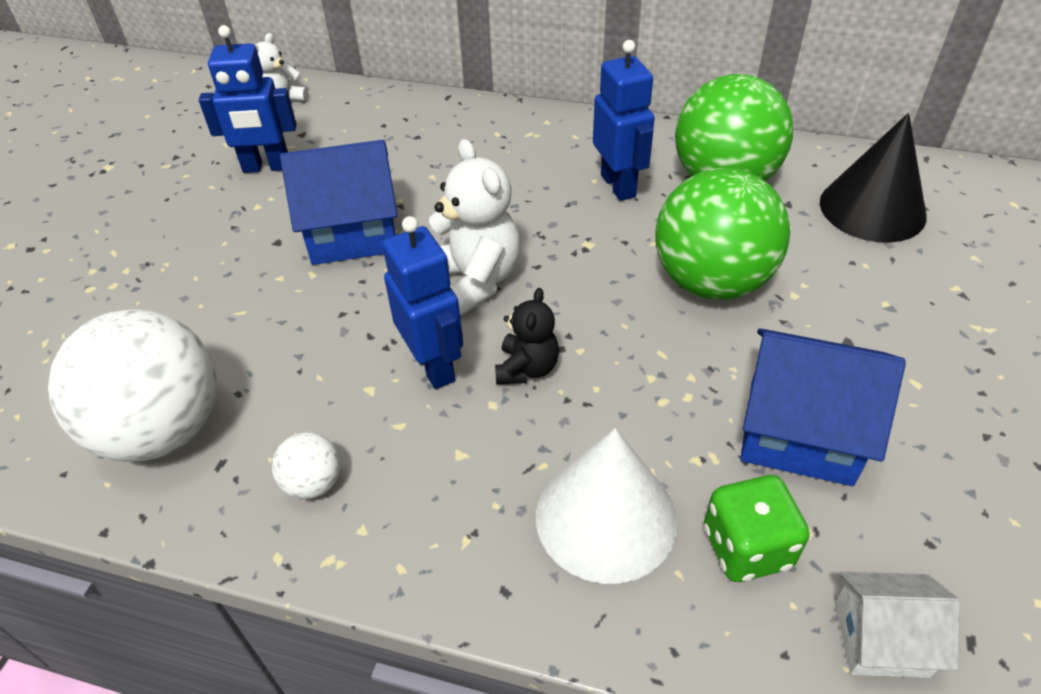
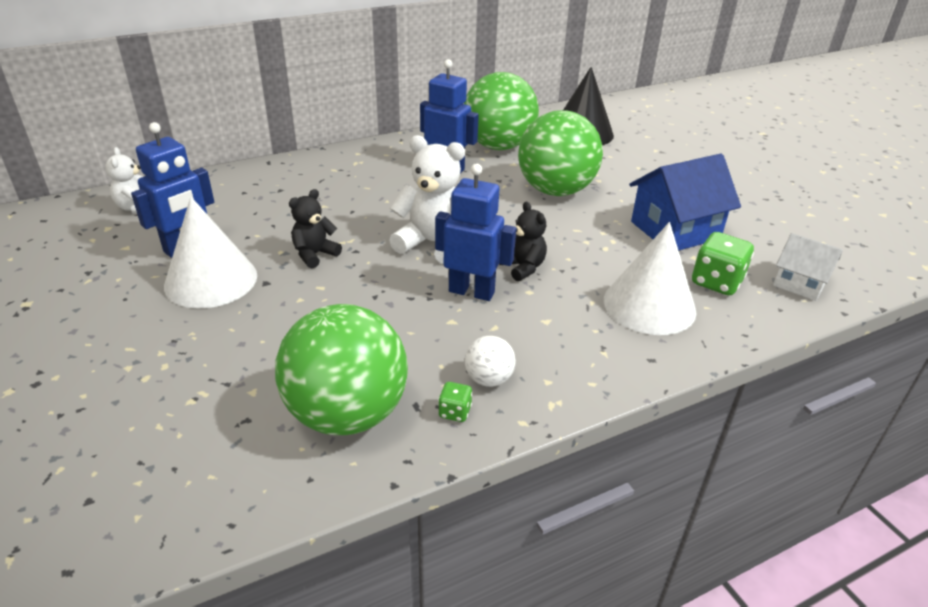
camera: 45 degrees left, 10 degrees down
(162, 430) = (347, 414): white ball -> green ball
(239, 496) = (455, 412): none -> green dice
(242, 215) = (211, 280): none -> white cone
(352, 232) = (315, 254): blue house -> black teddy bear
(880, 638) = (799, 283): white house -> white house turned 75 degrees clockwise

